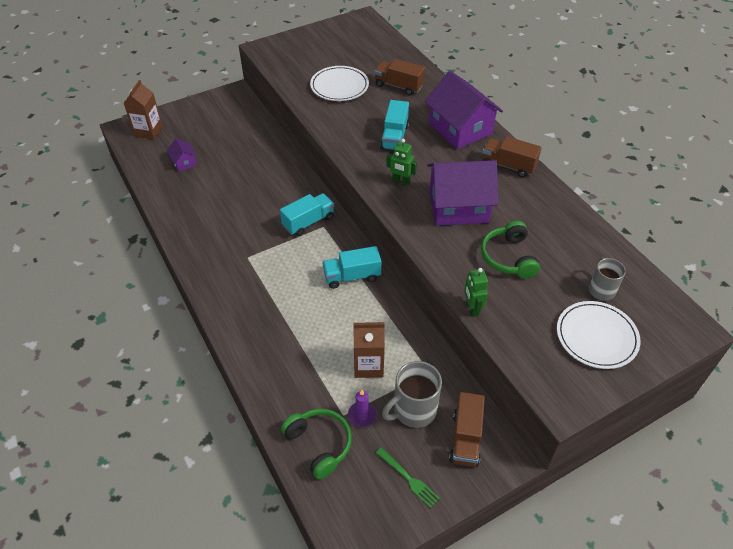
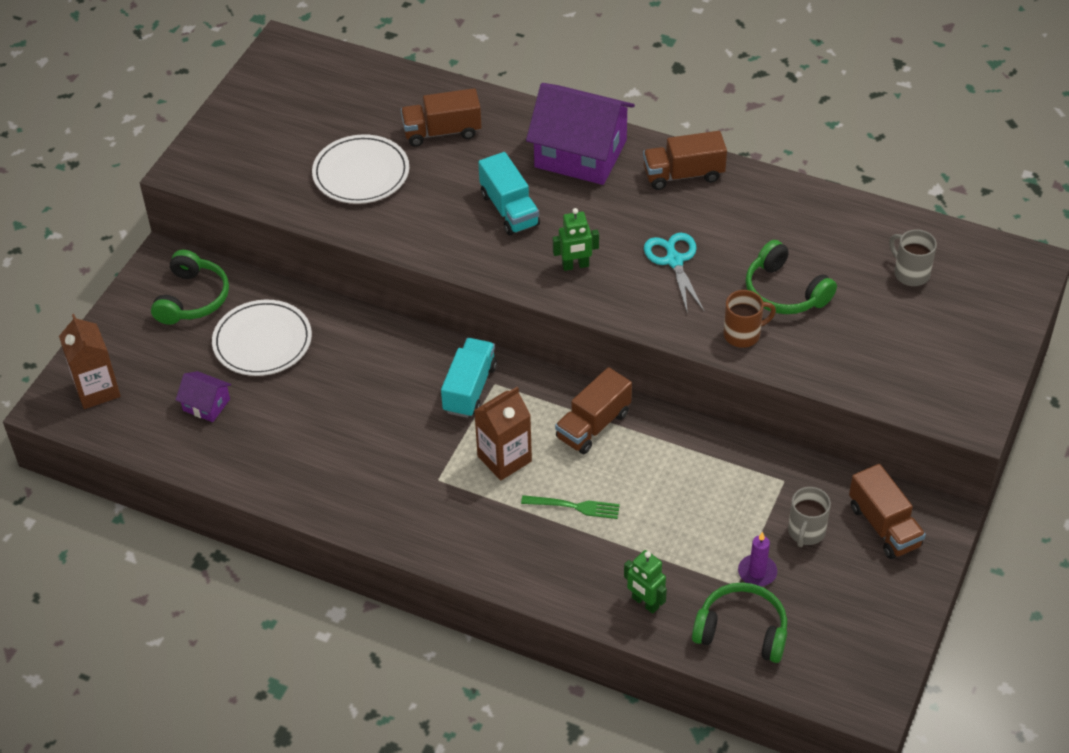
camera: 35 degrees left, 0 degrees up
(229, 114) = (192, 298): none -> green headphones
(352, 276) = (593, 425): turquoise truck -> brown truck
(368, 365) = (713, 515): brown carton -> brown carton (504, 459)
(408, 478) = (864, 603): green fork -> green fork (574, 506)
(413, 410) = (806, 532): grey mug -> grey mug, size x0.64
(458, 206) = (674, 261): purple house -> turquoise scissors
(459, 267) = (743, 334): none -> brown mug
(472, 308) = (799, 374): green robot -> green robot (645, 603)
(596, 336) = (947, 329): white plate -> white plate (262, 341)

